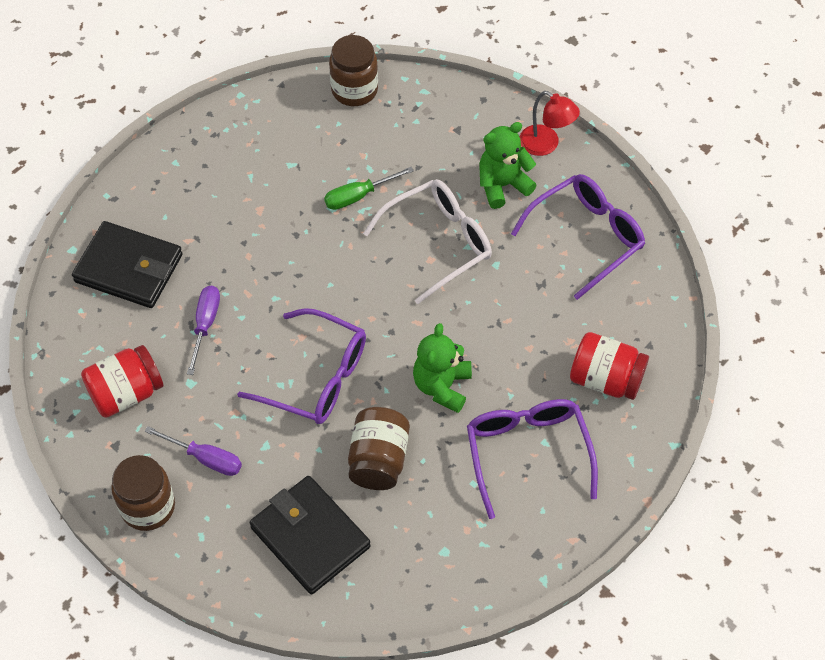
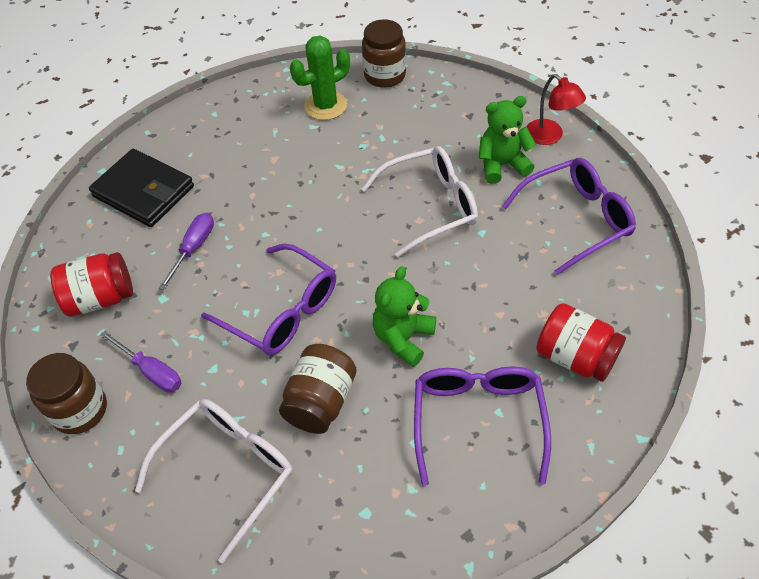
camera: 15 degrees right, 5 degrees down
(298, 137) = (325, 106): none -> green cactus
(310, 537) = (228, 470): black wallet -> white glasses
(358, 196) = (366, 158): green screwdriver -> none

